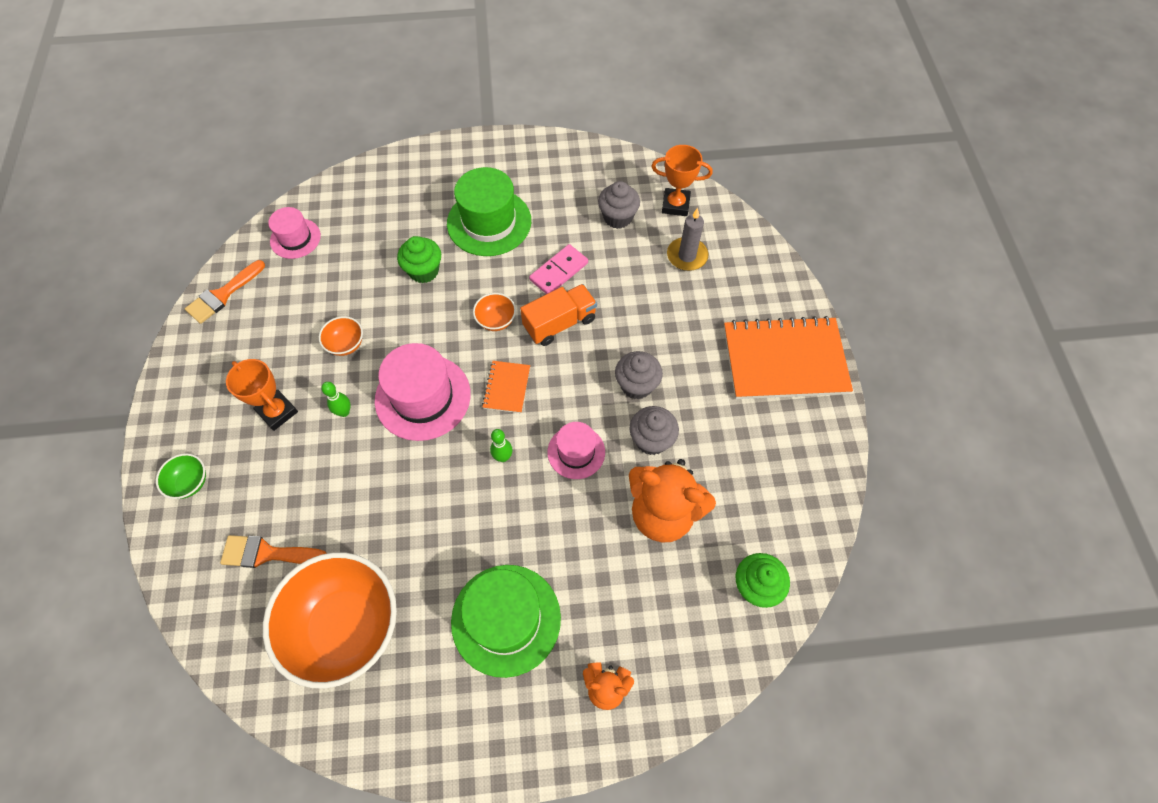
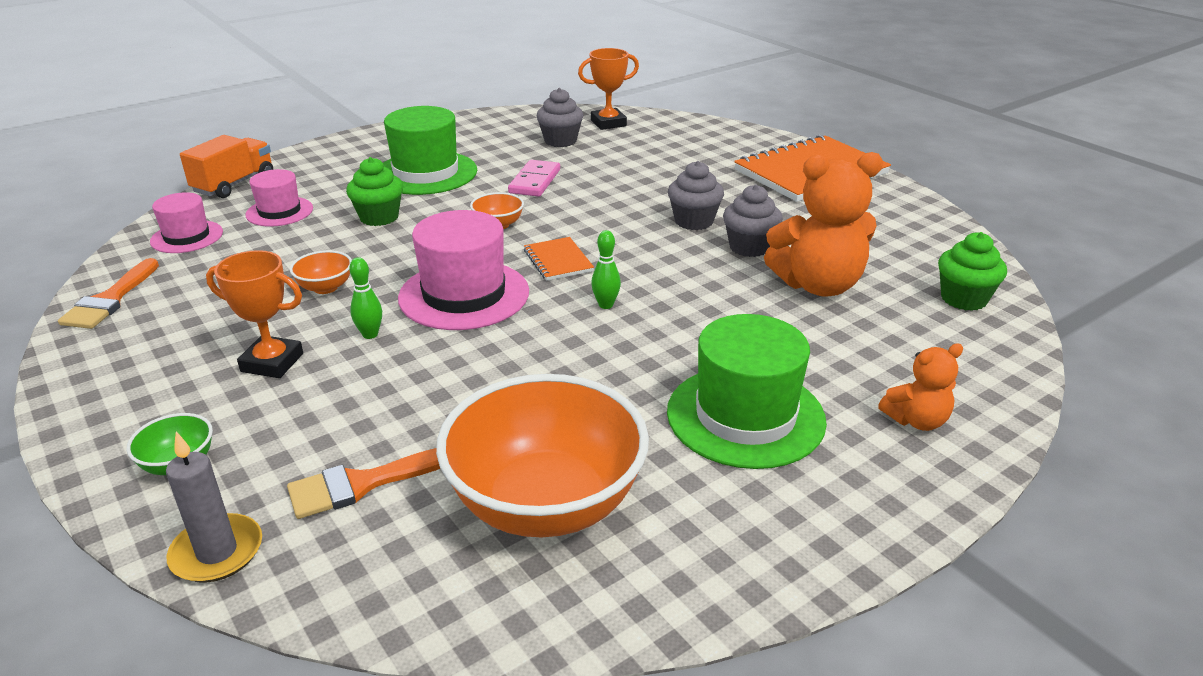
camera: 30 degrees left, 30 degrees down
(559, 323) = (571, 209): orange truck -> orange truck (234, 184)
(576, 452) = (682, 277): pink hat -> pink hat (279, 211)
(687, 256) = (652, 144): grey candle -> grey candle (217, 552)

